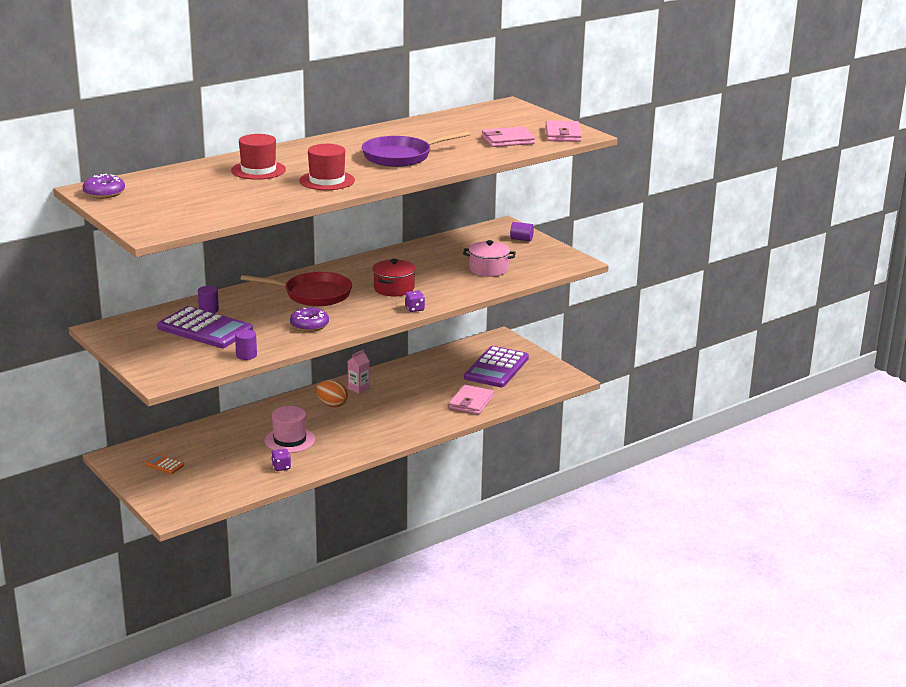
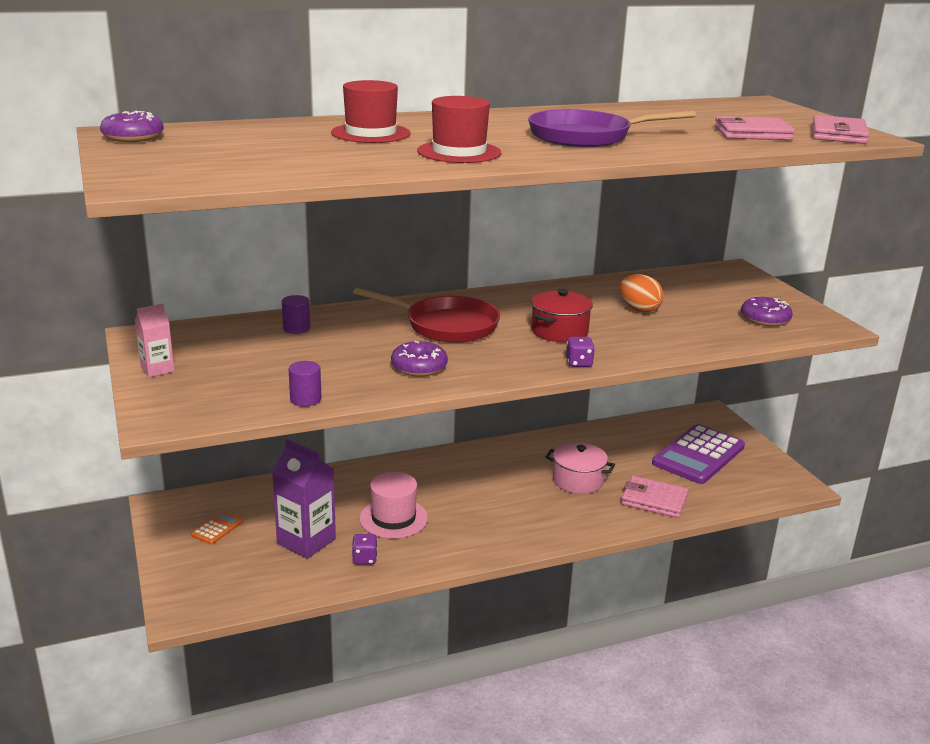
camera: 15 degrees right, 0 degrees up
(164, 465) = (217, 528): orange calculator -> orange calculator turned 75 degrees clockwise
(205, 329) = (274, 353): purple calculator -> none
(234, 463) = (306, 541): none -> purple carton
(332, 404) = (468, 475): orange egg -> orange egg (639, 309)
(358, 388) = (510, 457): pink carton -> pink carton (157, 369)
(471, 402) = (654, 500): pink wallet -> pink wallet turned 75 degrees clockwise
(488, 269) = (701, 322): pink pot -> pink pot (578, 481)
(521, 239) = (755, 288): purple cylinder -> none
(531, 262) = (765, 319): none -> purple donut

